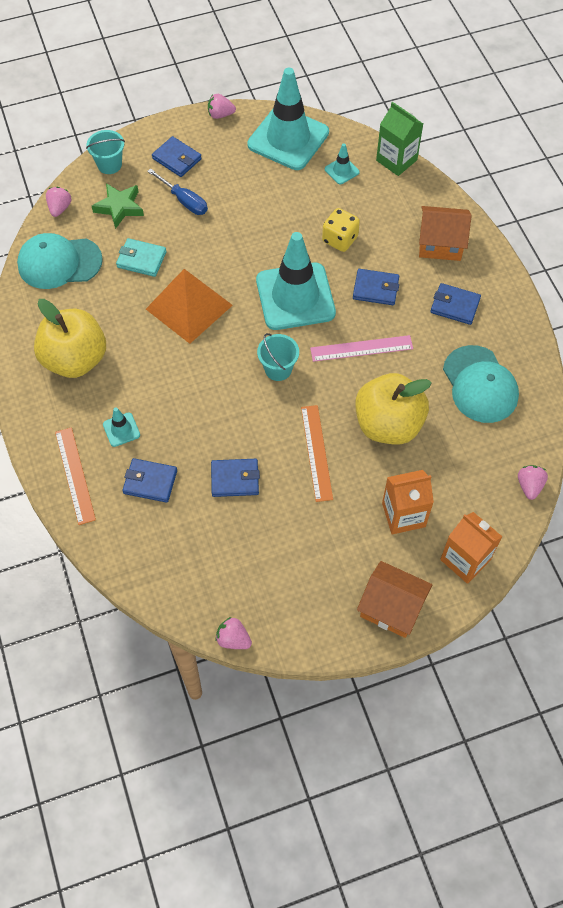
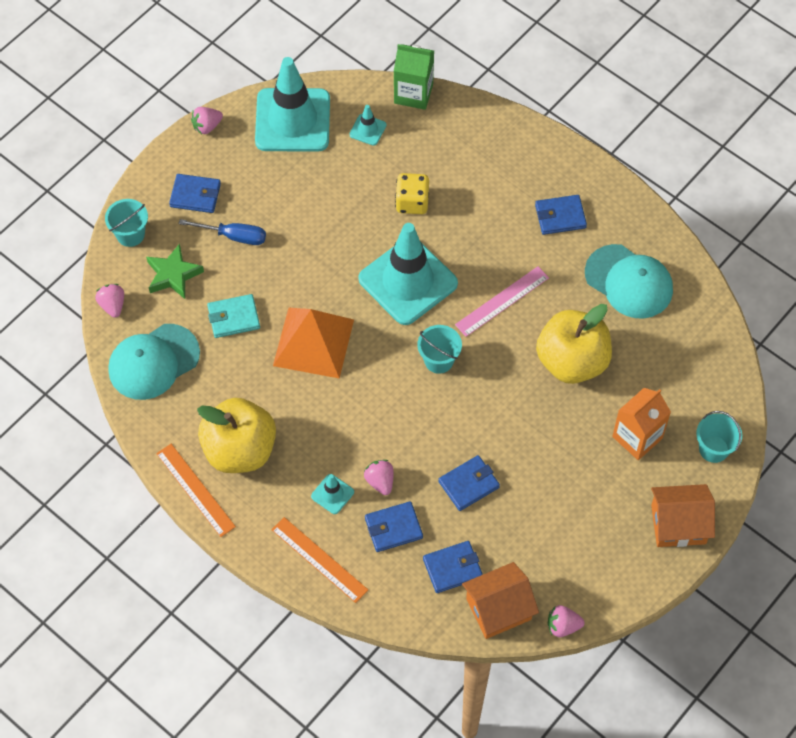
camera: 30 degrees left, 0 degrees up
(317, 452) = (525, 421): orange ruler -> orange ruler (195, 490)
(375, 289) = (477, 236): blue wallet -> blue wallet (452, 568)
(440, 244) = (509, 161): orange house -> orange house (498, 609)
(465, 560) = (713, 449): orange carton -> turquoise bucket
(529, 486) = (727, 354): pink strawberry -> pink strawberry (380, 481)

